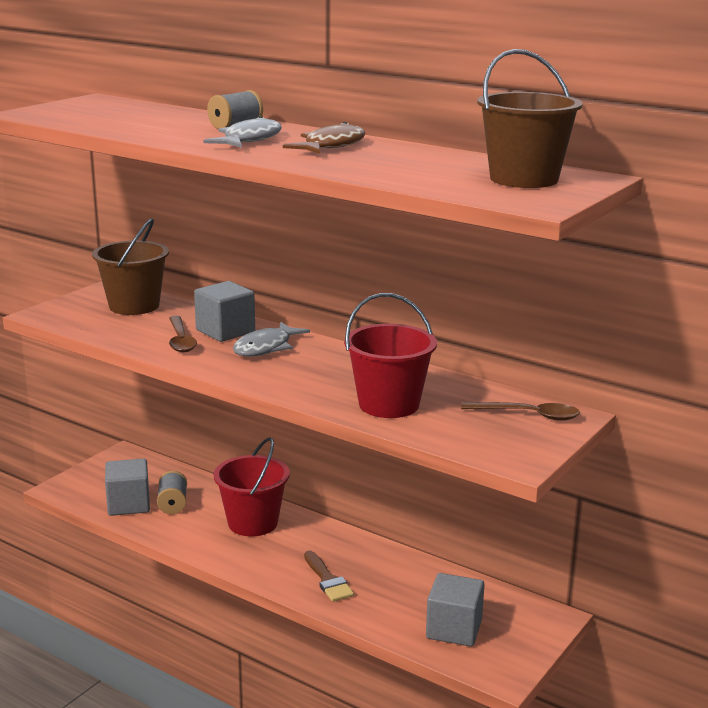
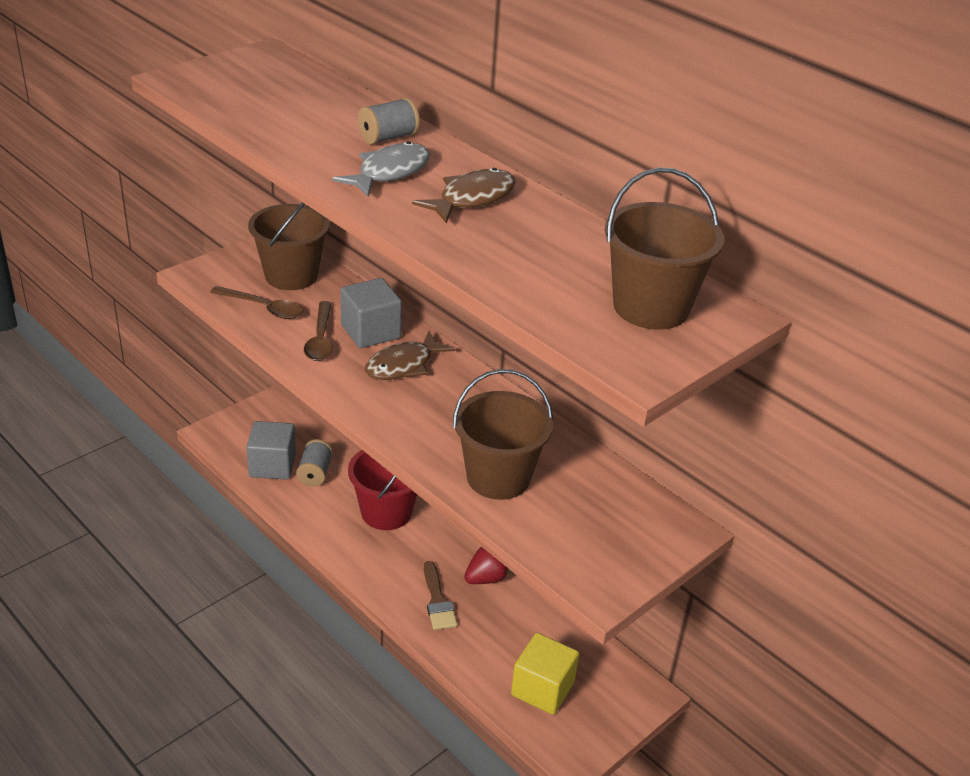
camera: 10 degrees right, 15 degrees up
(266, 348) = (403, 365): grey fish -> brown fish
(367, 557) = (486, 578): none -> red strawberry
(389, 404) = (498, 477): red bucket -> brown bucket
(454, 629) = (542, 689): grey cube -> yellow cube
(528, 415) = (639, 520): brown spoon -> brown spoon (263, 308)

